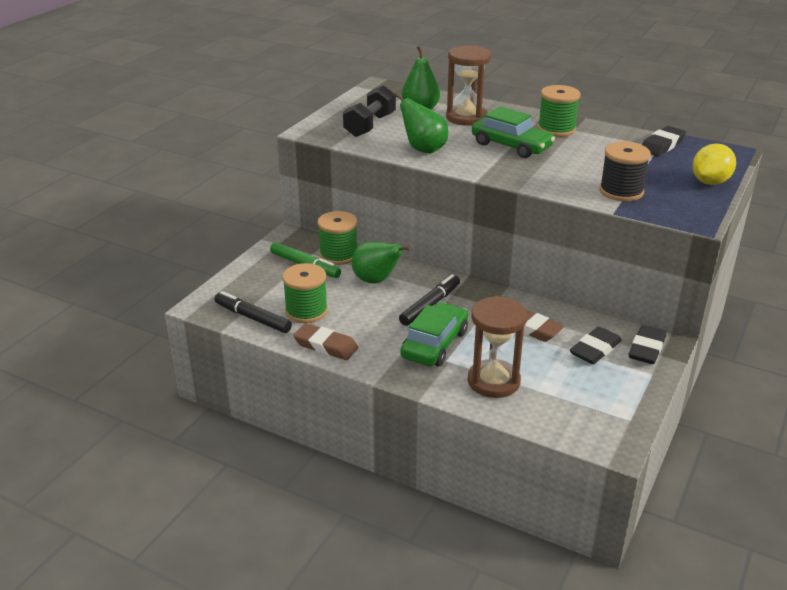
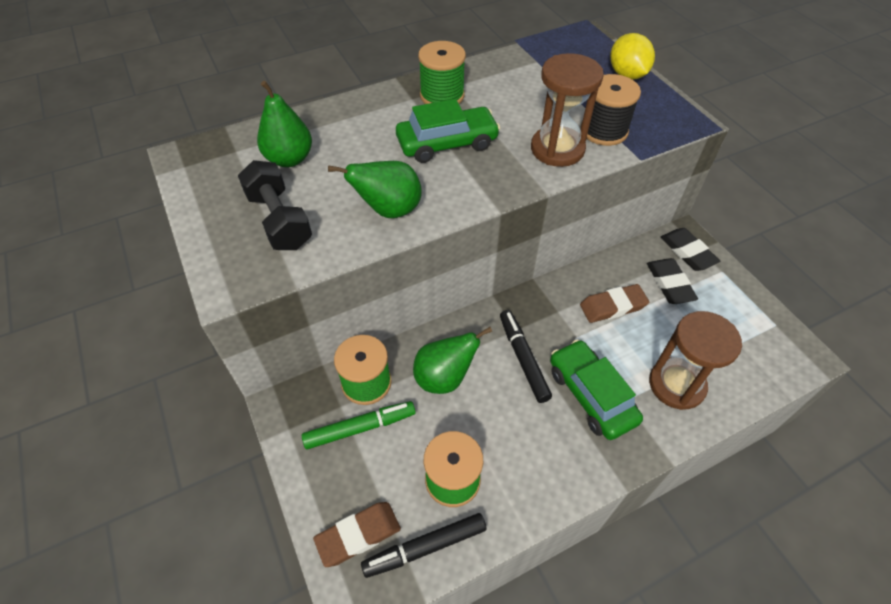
camera: 55 degrees left, 20 degrees up
(325, 346) = (532, 498): brown eraser -> brown eraser (358, 535)
(466, 117) = (349, 137): brown hourglass -> brown hourglass (557, 149)
(662, 145) = (537, 58): black eraser -> none

